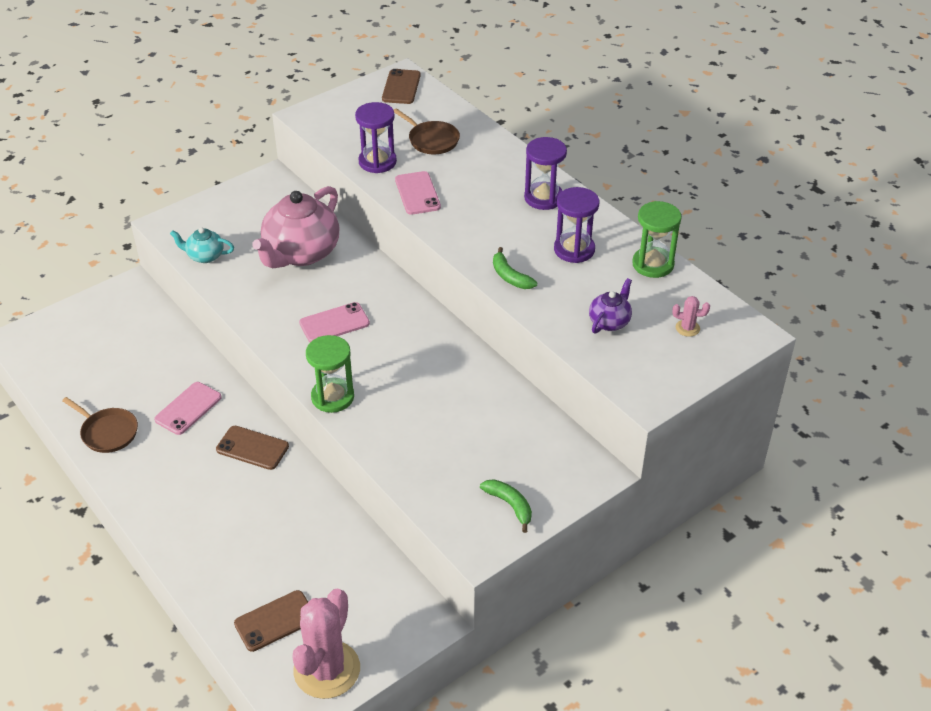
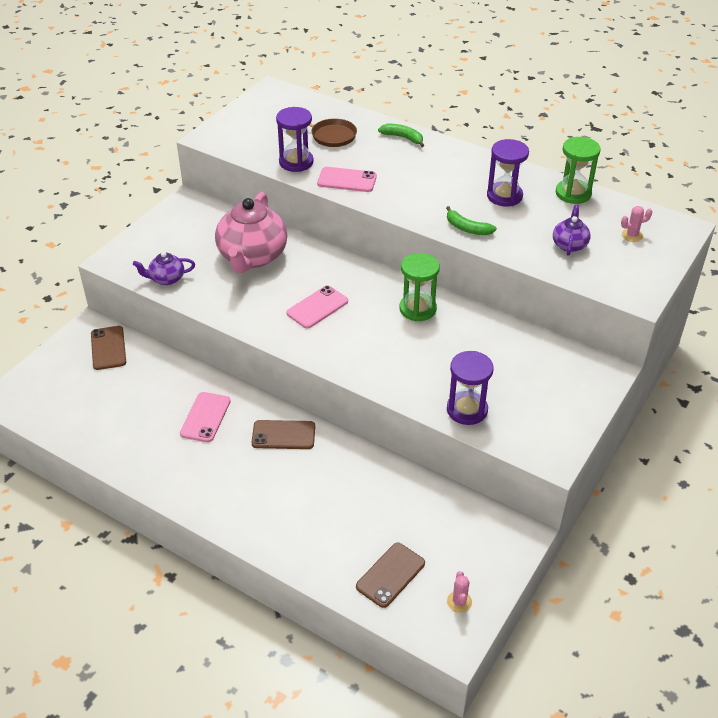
camera: 20 degrees left, 0 degrees up
(108, 432) = (142, 457): brown pan -> none
(205, 256) = (166, 279): turquoise teapot -> purple teapot
(327, 670) = (459, 602): pink cactus -> pink cactus, size x0.41
(332, 397) = (354, 368): green hourglass -> green hourglass (417, 309)
(401, 87) = (277, 99): brown phone -> brown phone (108, 348)
(417, 193) = (347, 180): pink phone -> pink phone turned 45 degrees counterclockwise
(510, 505) = (556, 416): green banana -> green banana (403, 138)
(543, 198) = (453, 161): purple hourglass -> purple hourglass (467, 410)

